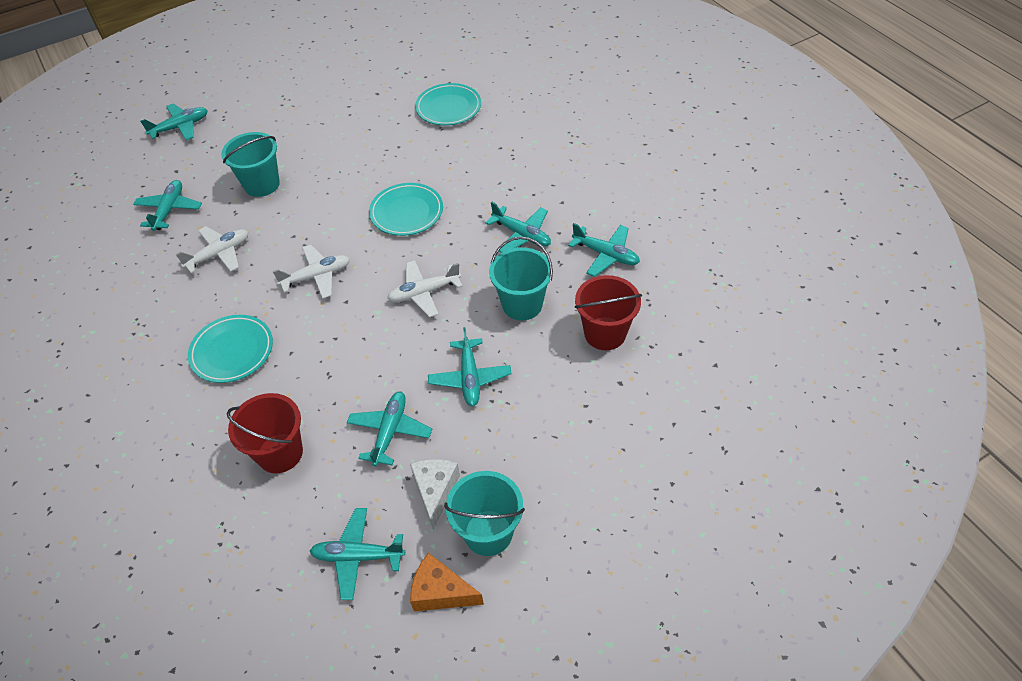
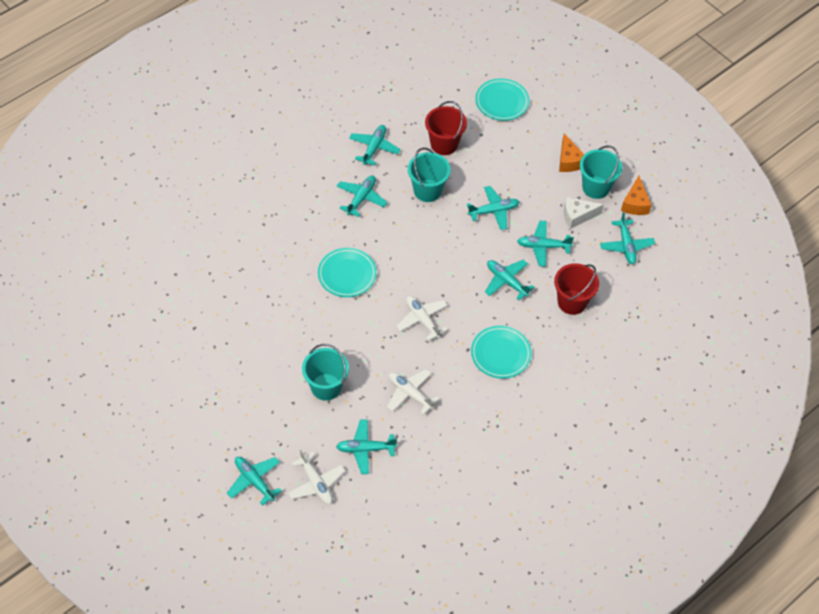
camera: 105 degrees left, 5 degrees up
(343, 376) = (506, 281): none -> turquoise plane
(424, 292) = (426, 249): white plane -> white plane (316, 483)
(448, 108) = (213, 268): turquoise plate -> turquoise plate (502, 102)
(551, 500) = (569, 161): none -> orange cheese

